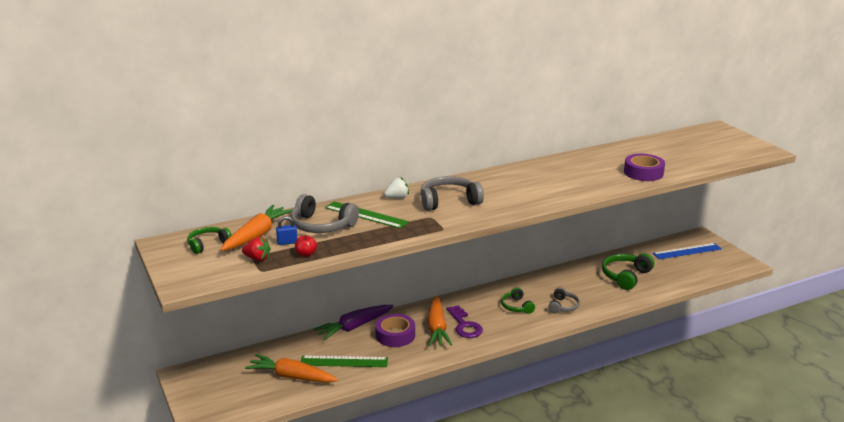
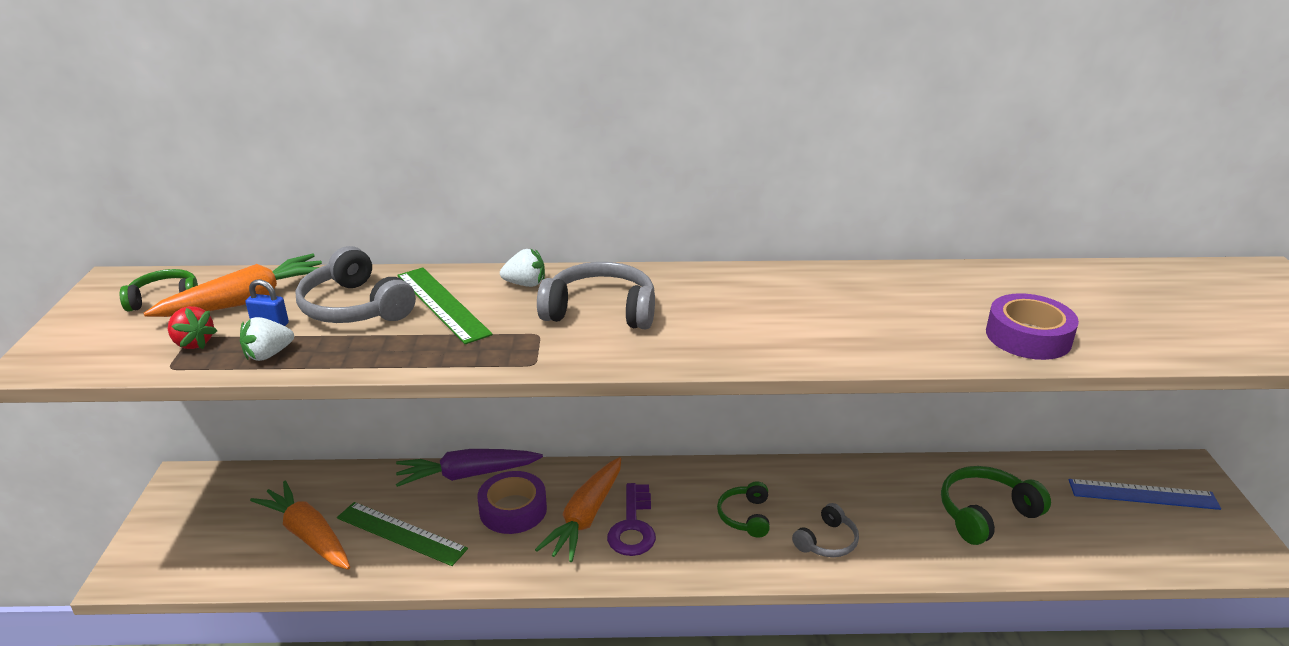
camera: 25 degrees right, 5 degrees up
(306, 254) = (268, 354): red apple -> white strawberry

